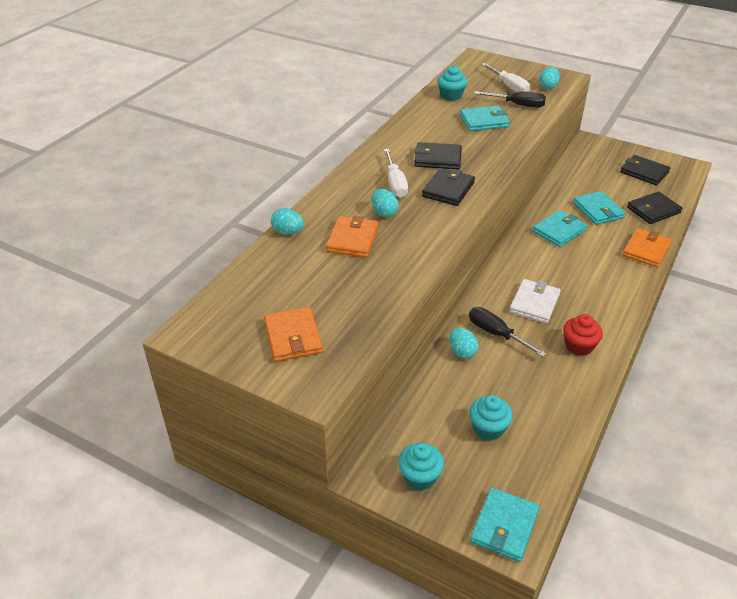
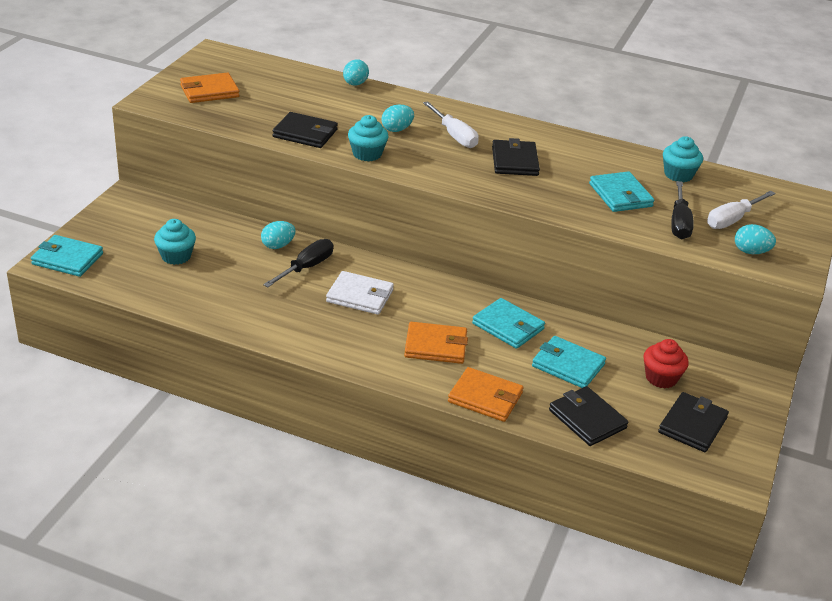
camera: 80 degrees right, 5 degrees down
(352, 239) = (348, 114): orange wallet -> orange wallet (435, 346)
(395, 183) = (454, 135): white screwdriver -> white screwdriver turned 105 degrees counterclockwise
(420, 477) = (124, 219): turquoise cupcake -> turquoise cupcake (367, 154)
(448, 189) = (451, 165): black wallet -> black wallet (305, 133)
(579, 346) = (291, 321): red cupcake -> red cupcake (661, 378)
(598, 210) = (568, 365): turquoise wallet -> turquoise wallet turned 60 degrees clockwise

